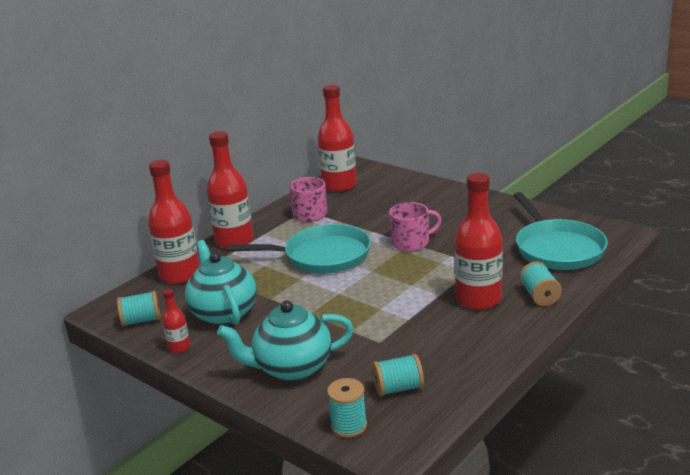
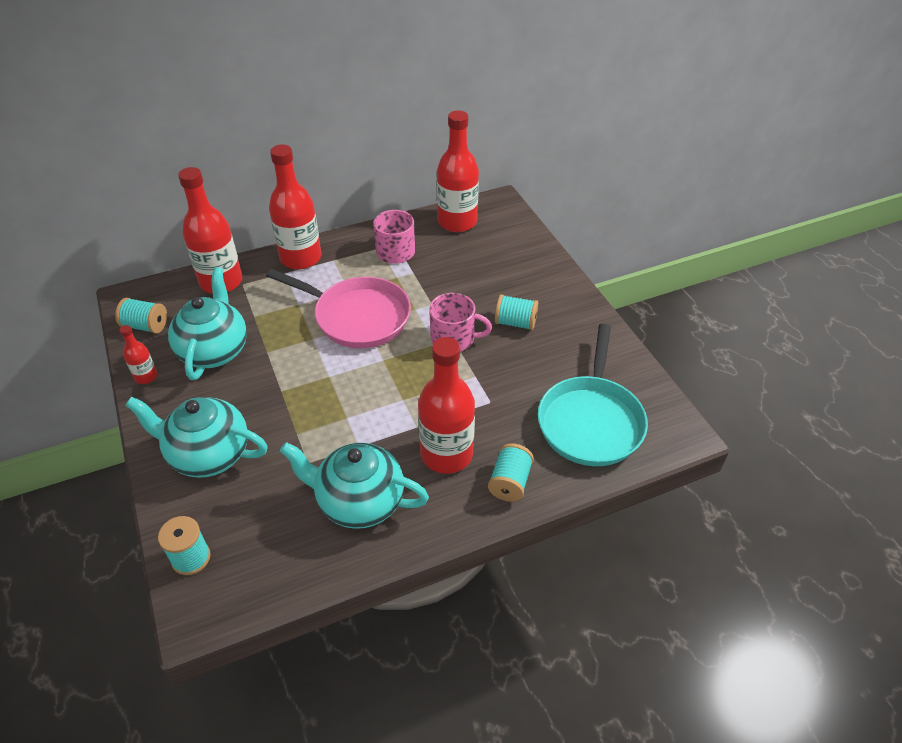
camera: 25 degrees right, 20 degrees up
(322, 256) = (357, 317): turquoise pan -> pink pan
(398, 388) = (271, 535): turquoise spool -> turquoise spool (515, 323)
(445, 346) = (359, 502): none -> turquoise teapot

